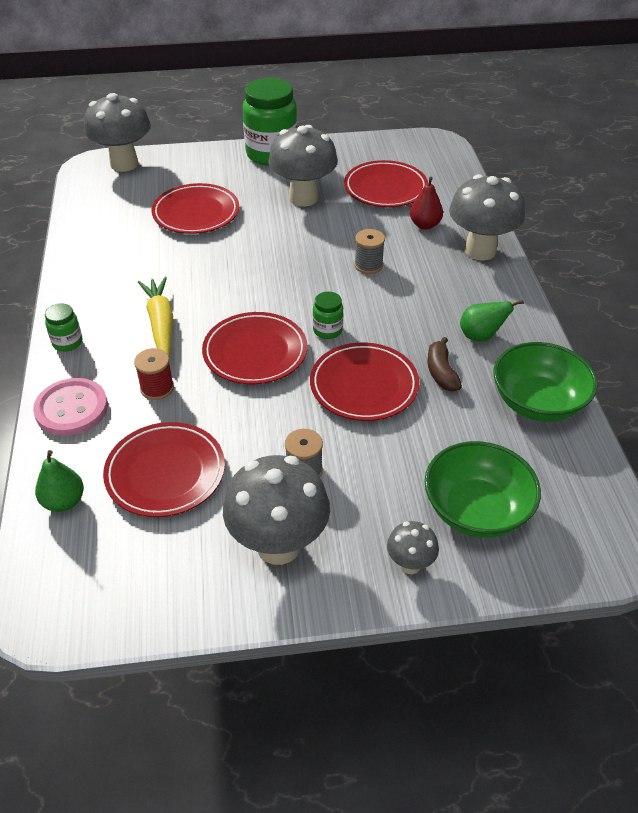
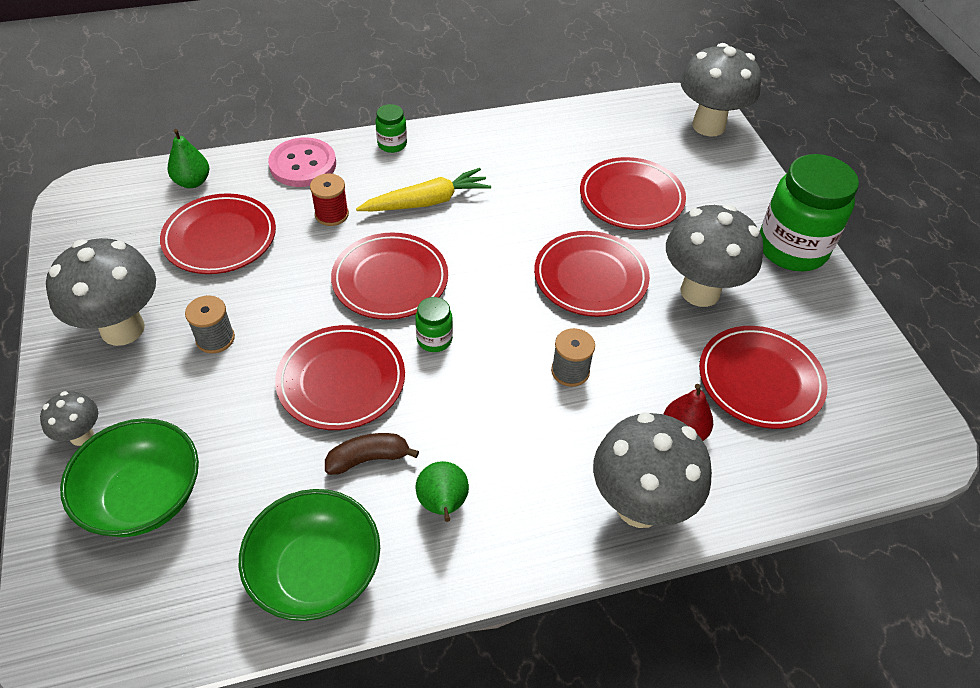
camera: 80 degrees right, 5 degrees up
(278, 244) = (590, 278): none -> red plate

